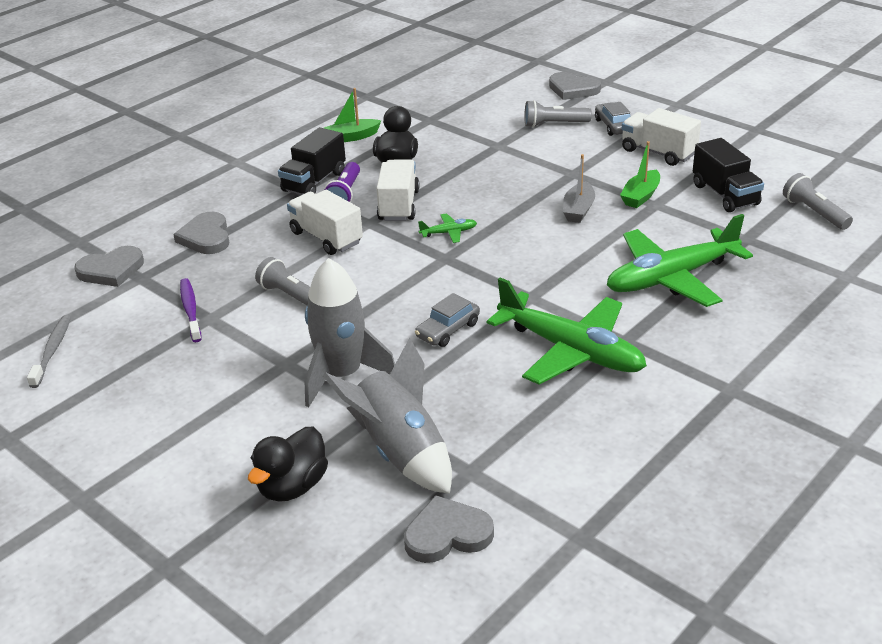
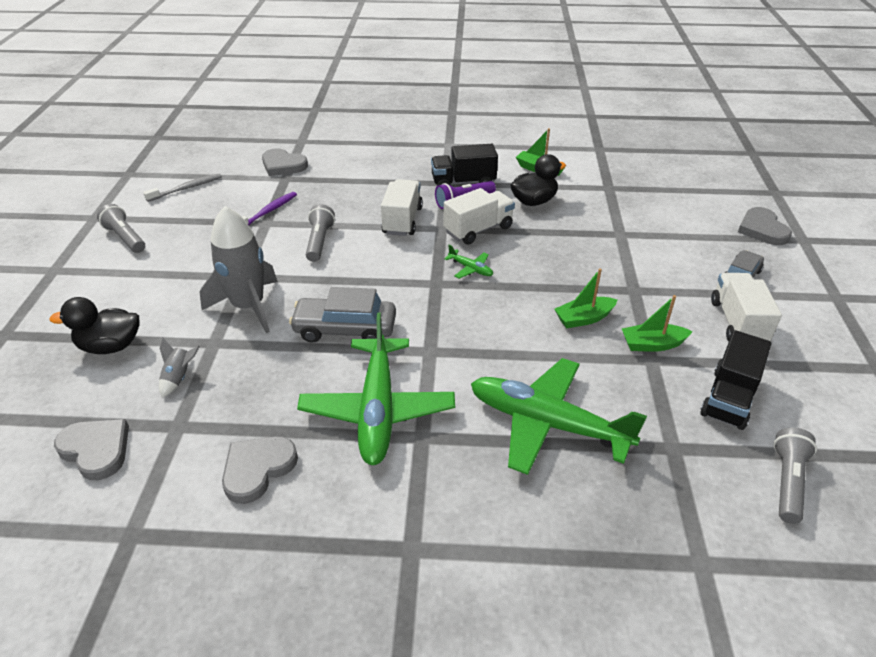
camera: 50 degrees right, 5 degrees up
(206, 237) = (352, 177): grey heart -> grey heart (257, 469)
(400, 452) = (179, 378): grey rocket -> grey rocket, size x0.43
(448, 330) = (345, 329): grey car -> grey car, size x1.56
(554, 124) = (693, 246): grey flashlight -> grey flashlight (125, 238)
(578, 210) = (584, 318): grey boat -> green boat

